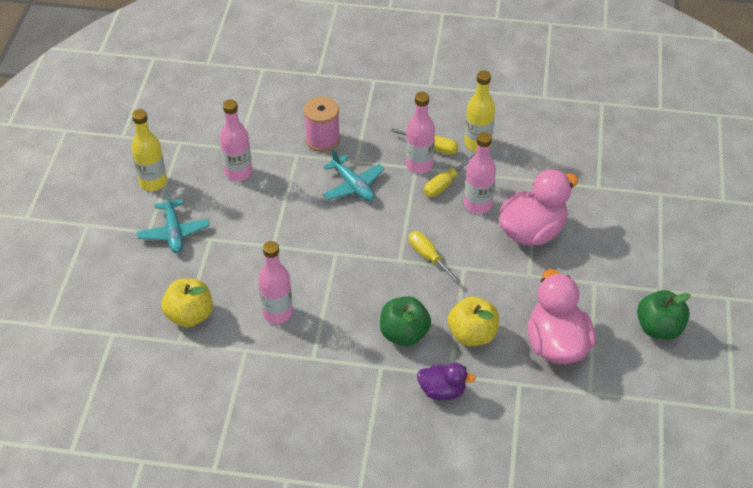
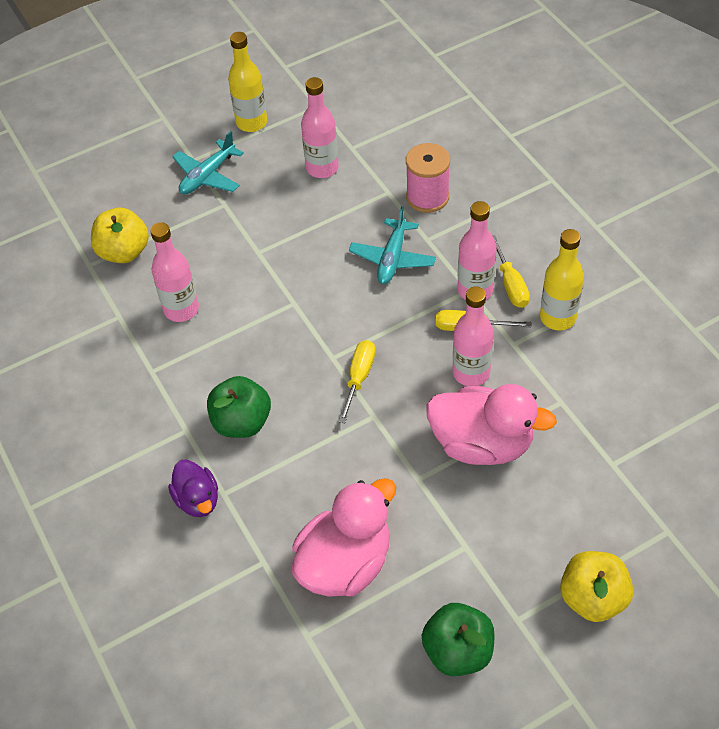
camera: 55 degrees right, 5 degrees up
(472, 334) = (291, 479): yellow apple -> yellow apple (592, 598)

